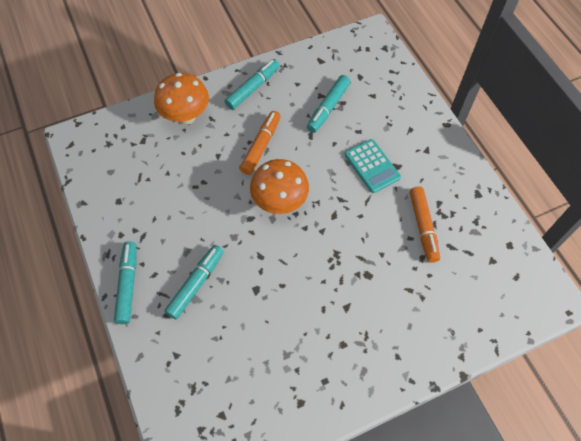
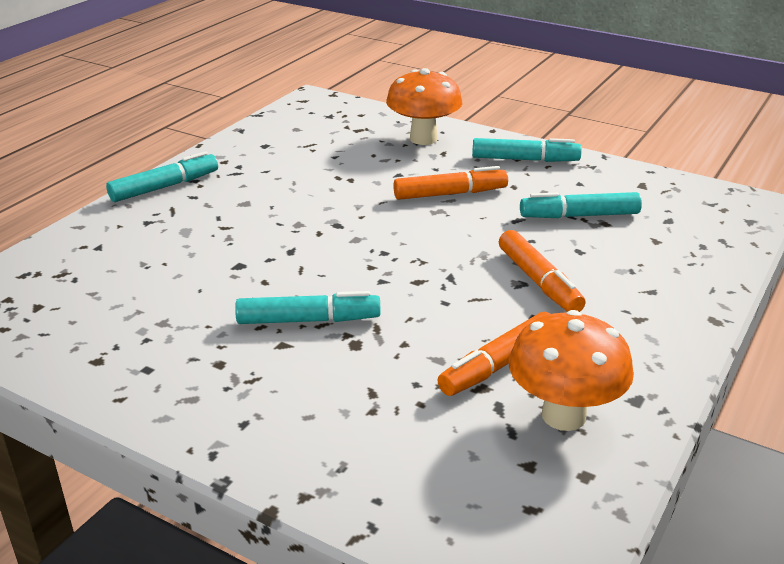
camera: 55 degrees right, 30 degrees down
(196, 284) = (206, 224): turquoise marker -> turquoise marker (308, 320)
(280, 202) = (386, 235): orange mushroom -> orange mushroom (563, 416)
(372, 166) = (538, 281): turquoise calculator -> orange marker

